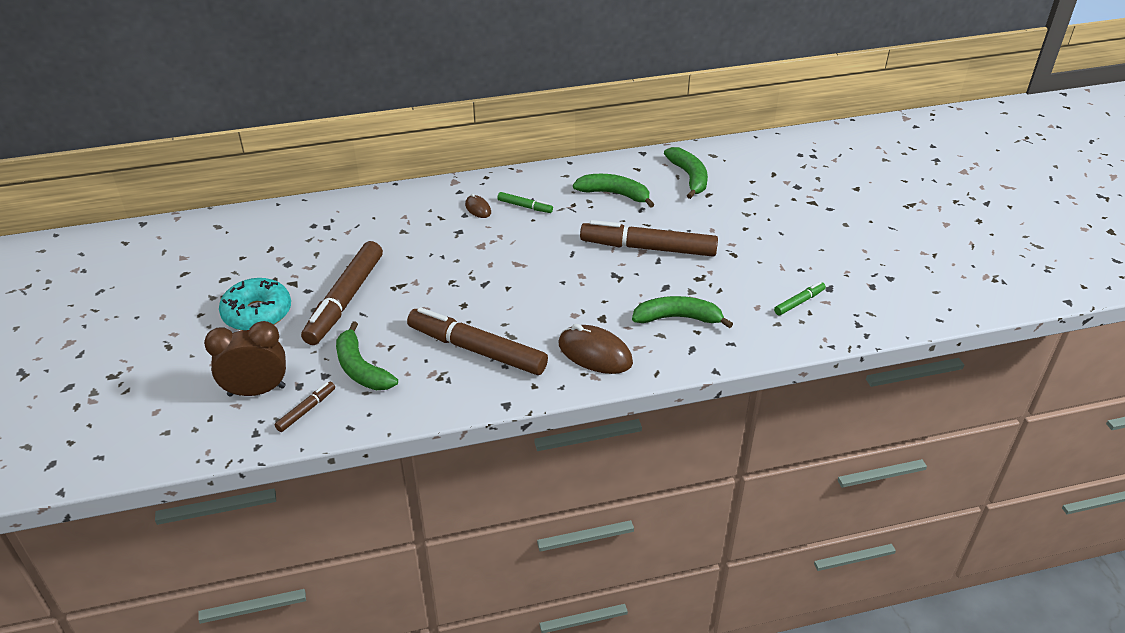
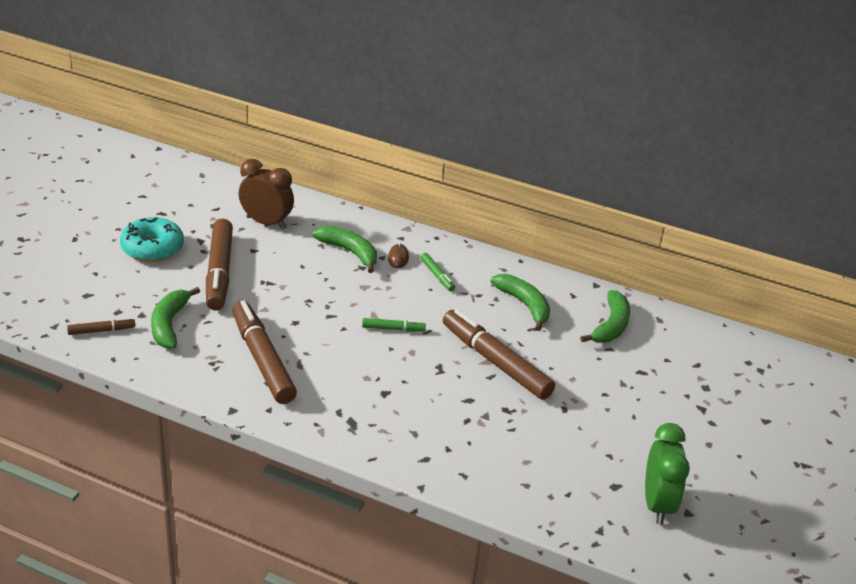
camera: 35 degrees right, 5 degrees down
(257, 391) = (88, 299): brown clock -> brown clock (266, 223)
(345, 300) = (219, 271): brown marker -> brown marker turned 60 degrees counterclockwise
(595, 353) = (344, 415): brown mouse -> none
(677, 318) = (445, 429): green banana -> green banana (350, 252)
(799, 302) = (569, 480): green marker -> green marker (392, 329)
(867, 284) = (657, 504): none -> green clock

